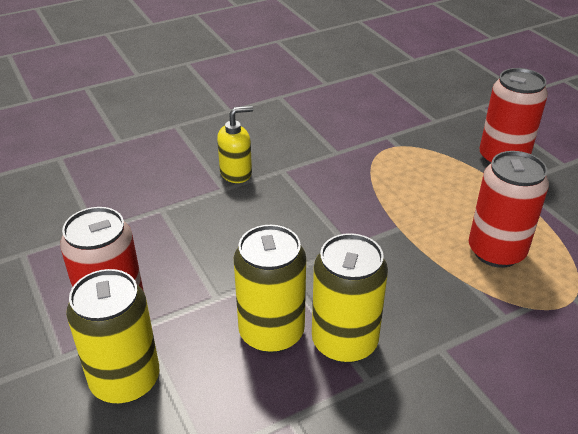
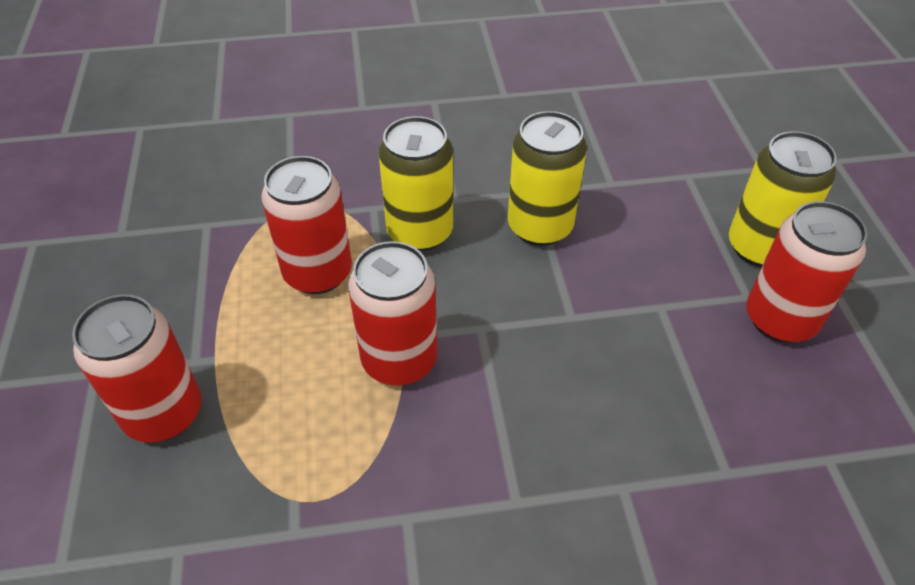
camera: 160 degrees left, 10 degrees up
(236, 173) = (595, 519): yellow soap dispenser -> none
(271, 332) = (609, 253): yellow can -> yellow can (420, 232)
(392, 214) = (399, 360): none -> red can

